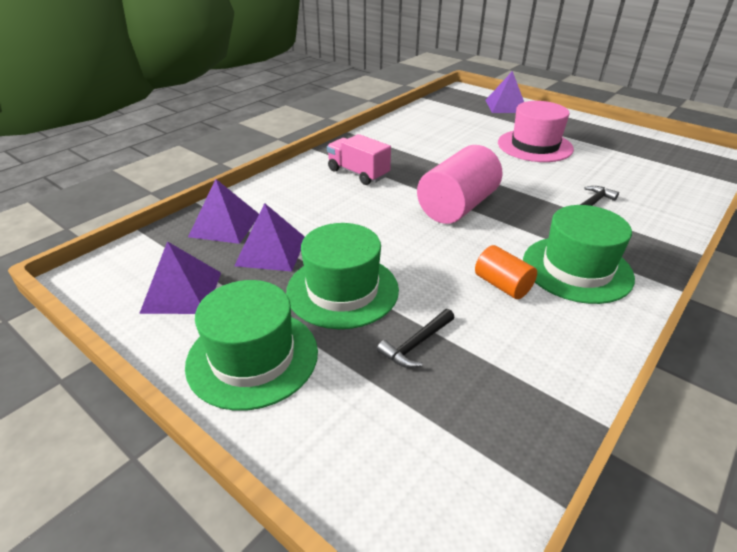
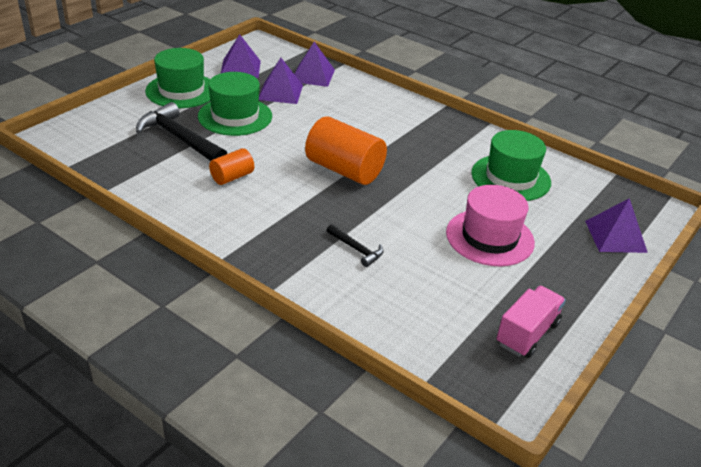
camera: 85 degrees right, 0 degrees up
(358, 173) = (399, 126): pink truck -> pink truck (527, 334)
(416, 344) = (179, 138): black hammer -> black hammer, size x1.99
(457, 207) = (344, 170): pink cylinder -> orange cylinder
(577, 269) = (248, 215): green hat -> green hat (510, 178)

